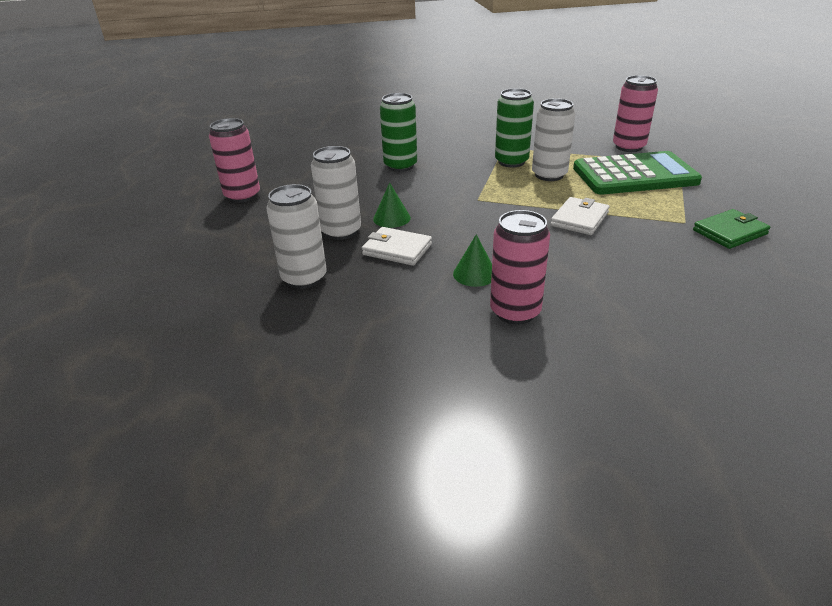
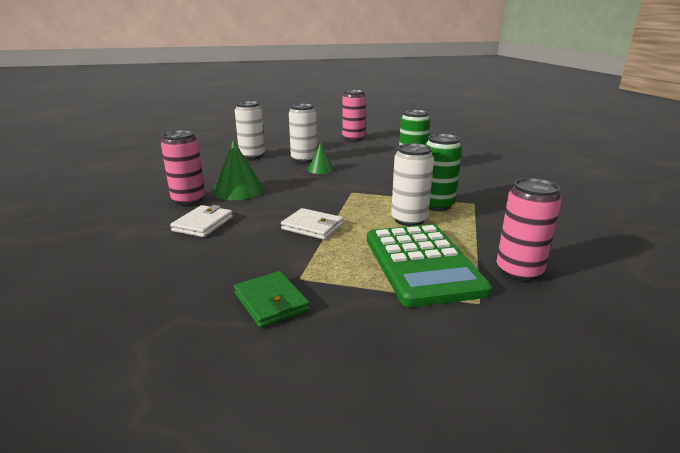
camera: 85 degrees right, 10 degrees down
(397, 249) = (277, 172): white wallet -> white wallet (203, 224)
(475, 274) = (238, 190): green cone -> green cone, size x1.66

